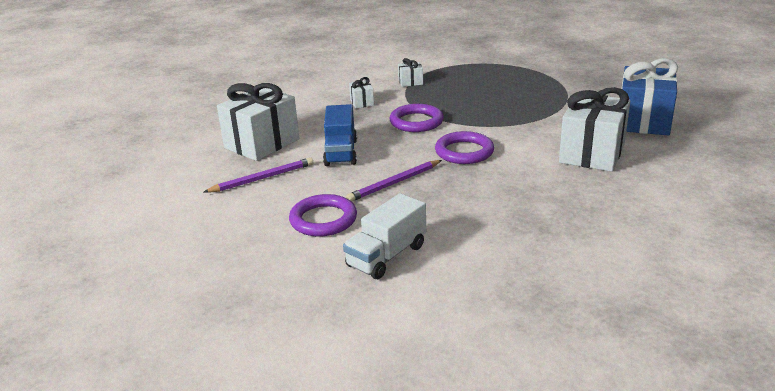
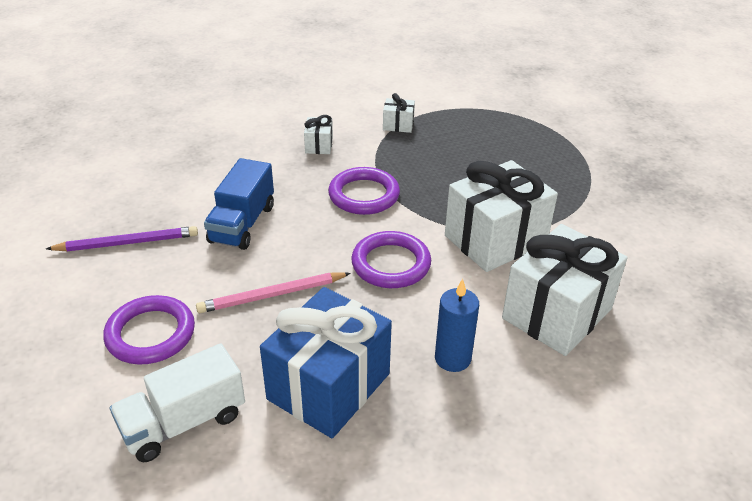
camera: 15 degrees right, 10 degrees up
(262, 143) = (163, 185): white gift -> white gift (495, 240)
(394, 183) = (272, 295): purple pencil -> pink pencil
(542, 187) = (452, 358): none -> blue candle
(643, 121) = (664, 271): blue gift -> blue gift (329, 386)

